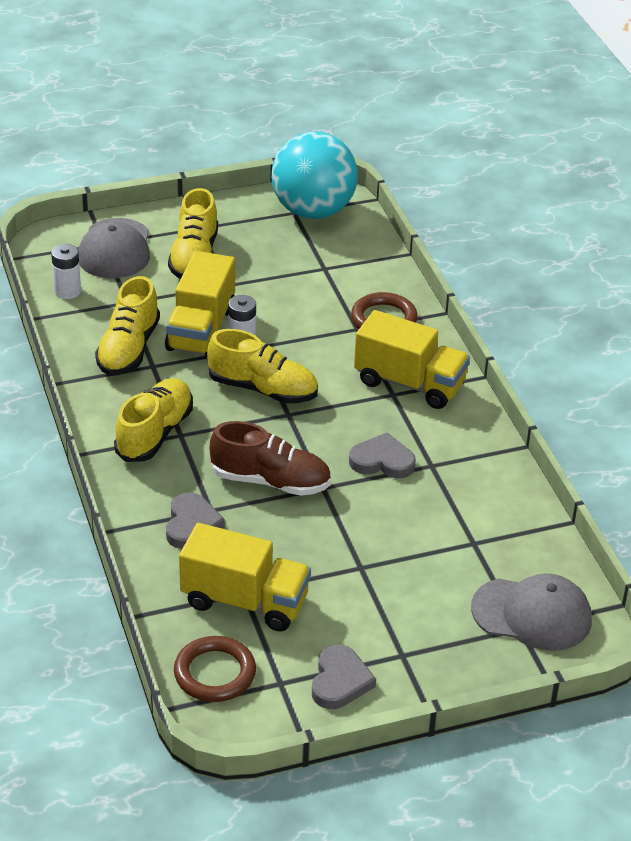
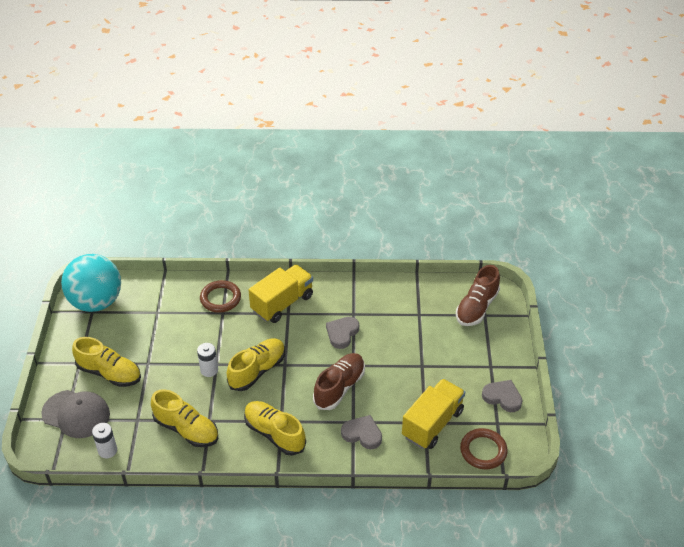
camera: 70 degrees left, 5 degrees up
(201, 330) = (186, 387): yellow truck -> none
(532, 614) = (477, 307): grey cap -> brown shoe

